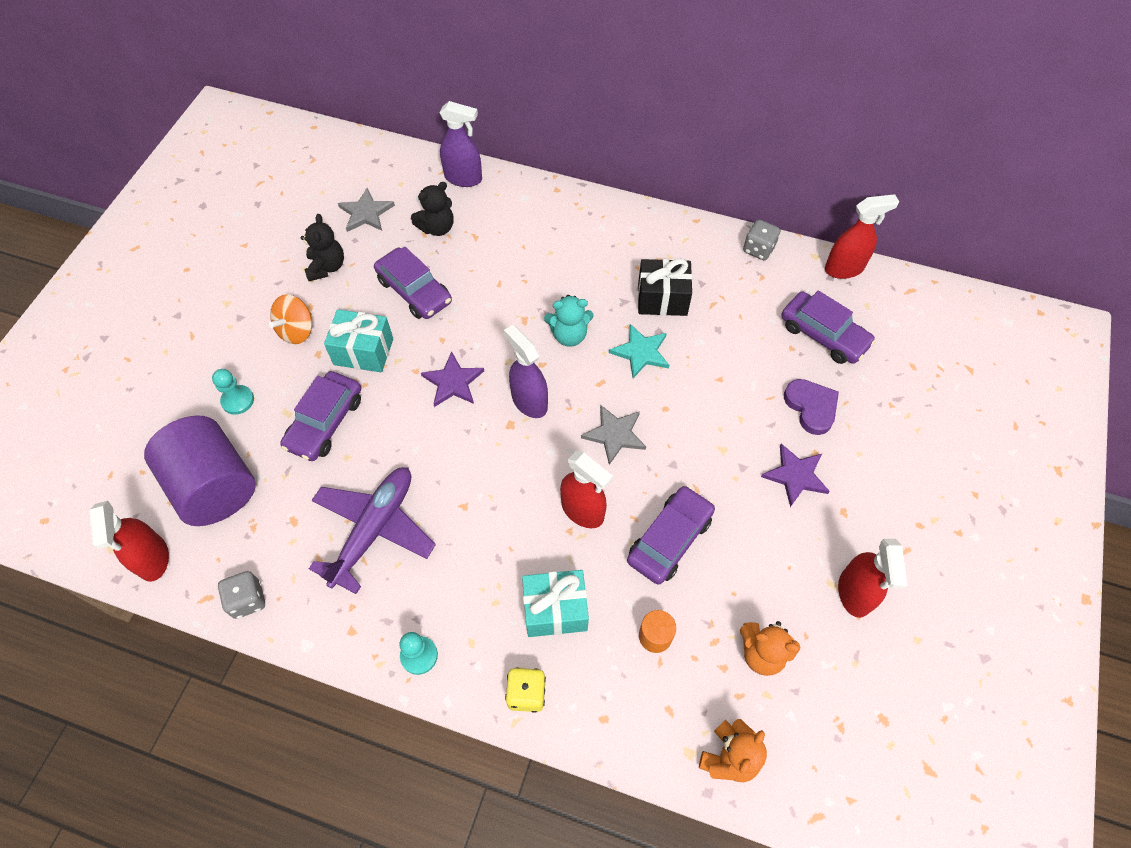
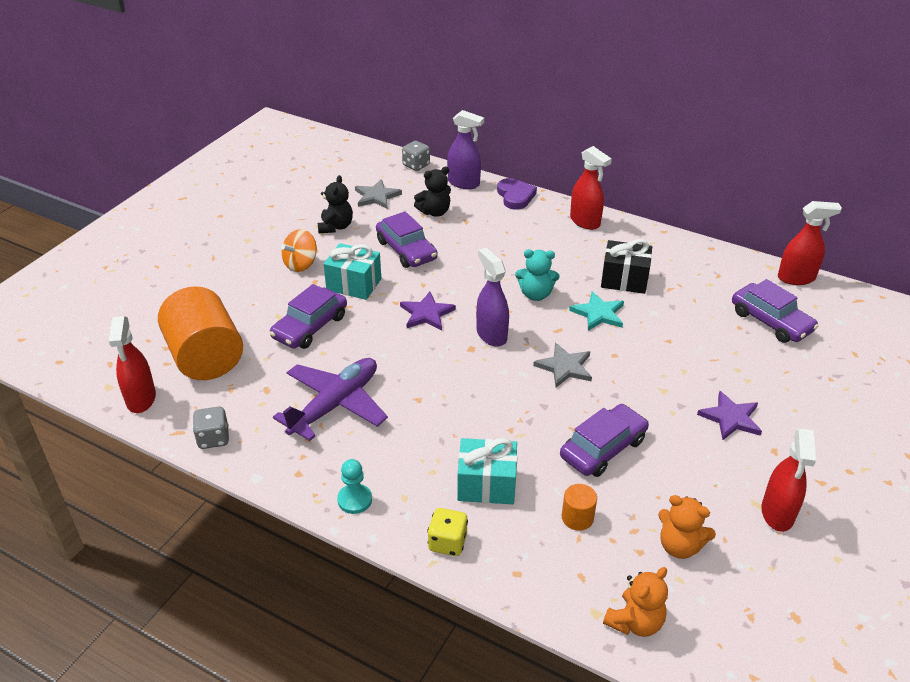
camera: 10 degrees right, 20 degrees down
(214, 486) = (205, 357): purple cylinder -> orange cylinder
(238, 400) = (240, 303): turquoise pawn -> none
(583, 511) = (525, 417): red spray bottle -> red spray bottle (585, 222)
(758, 249) = (717, 256): grey dice -> grey dice (416, 165)
(811, 407) = (752, 371): purple heart -> purple heart (515, 196)

